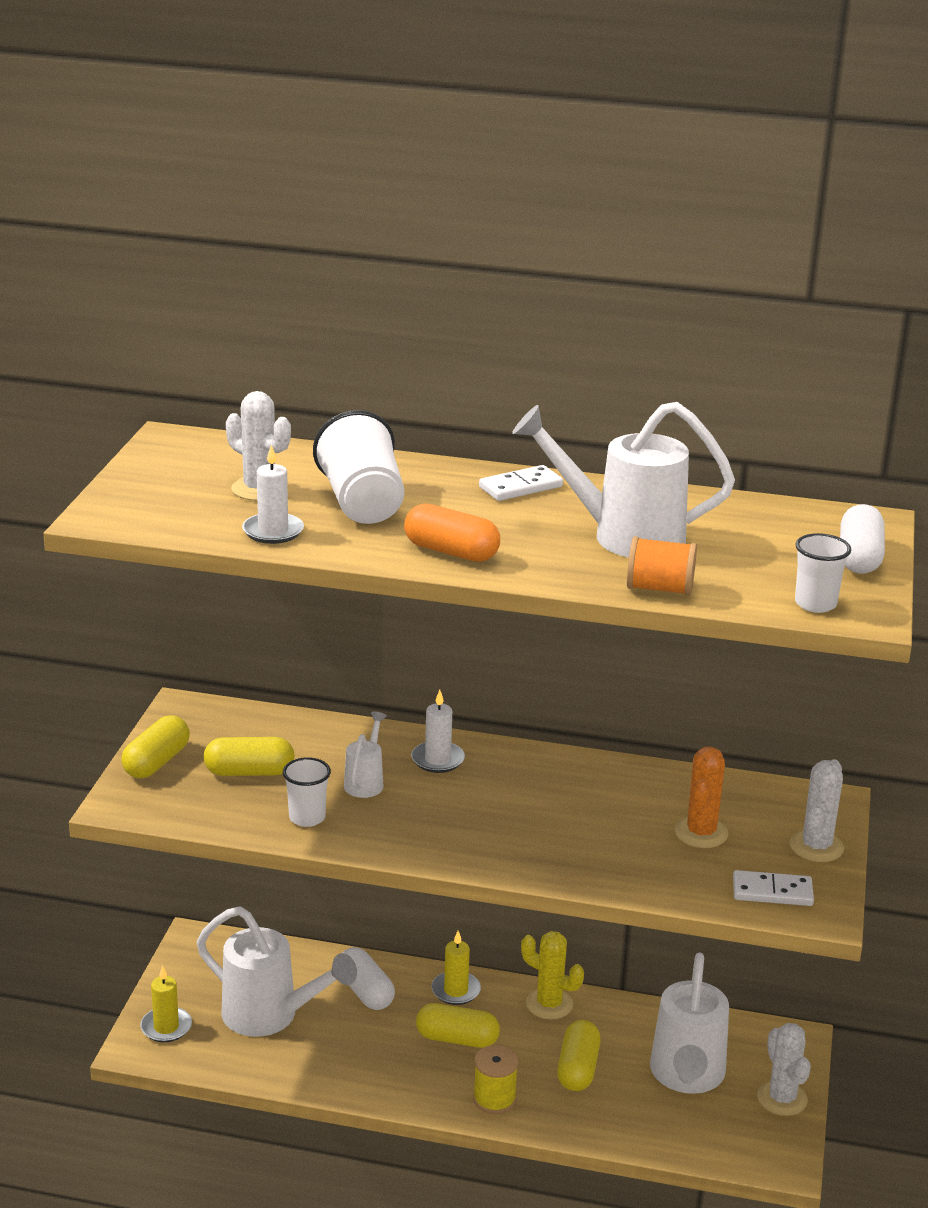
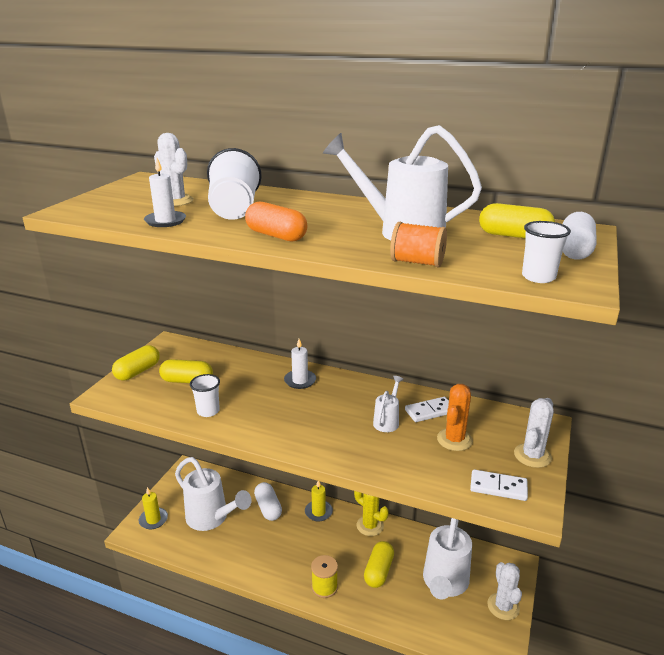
camera: 10 degrees right, 0 degrees up
(365, 782) = (252, 391): white watering can -> white watering can (387, 421)
(457, 1039) = (312, 543): yellow capsule -> yellow capsule (514, 236)
(520, 487) = (342, 205): white domino -> white domino (430, 411)

